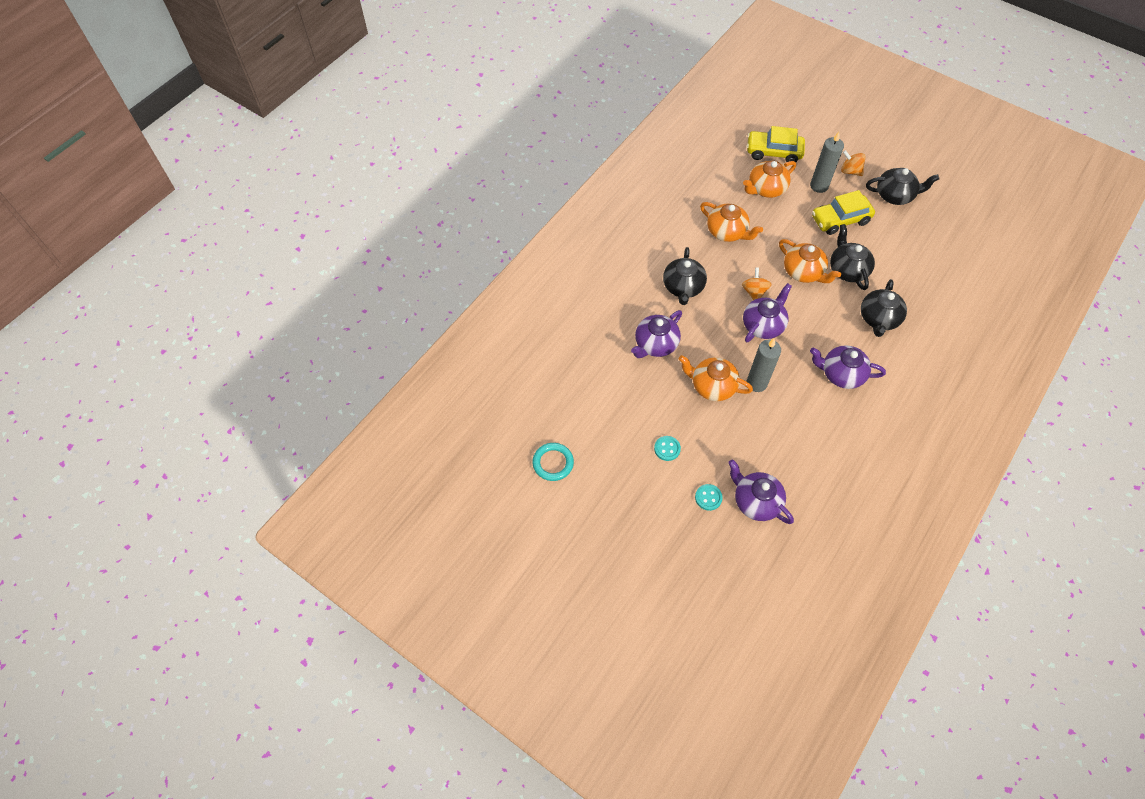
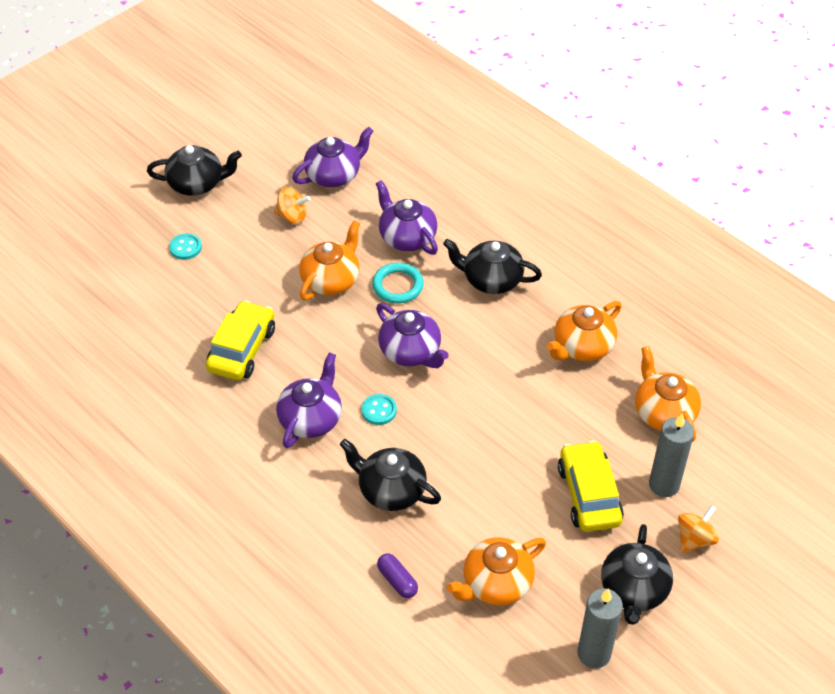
camera: 100 degrees right, 10 degrees down
(553, 463) = (273, 129): turquoise ring -> turquoise ring (397, 286)
(667, 449) = (259, 223): turquoise button -> turquoise button (379, 410)
(754, 292) = (468, 354): orange spinning top -> orange spinning top (292, 216)
(756, 383) = (323, 324): grey candle -> grey candle (594, 653)
(756, 501) = (165, 288): purple teapot -> purple teapot (334, 175)
(773, 152) = (744, 441): yellow car -> yellow car (242, 349)
(803, 272) = (493, 420): orange teapot -> orange teapot (496, 583)
(847, 270) = (488, 476): black teapot -> black teapot (197, 184)
(940, 305) = (397, 581): none -> purple capsule

